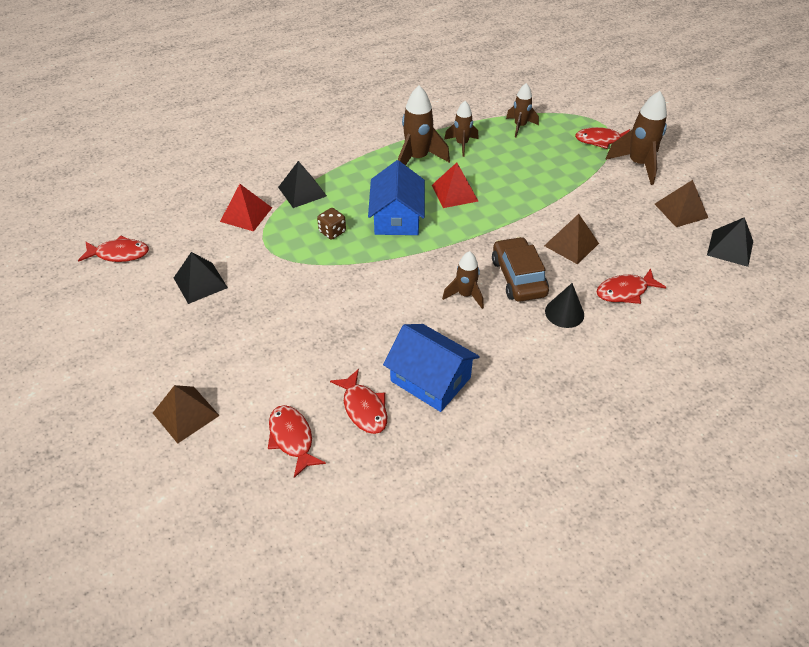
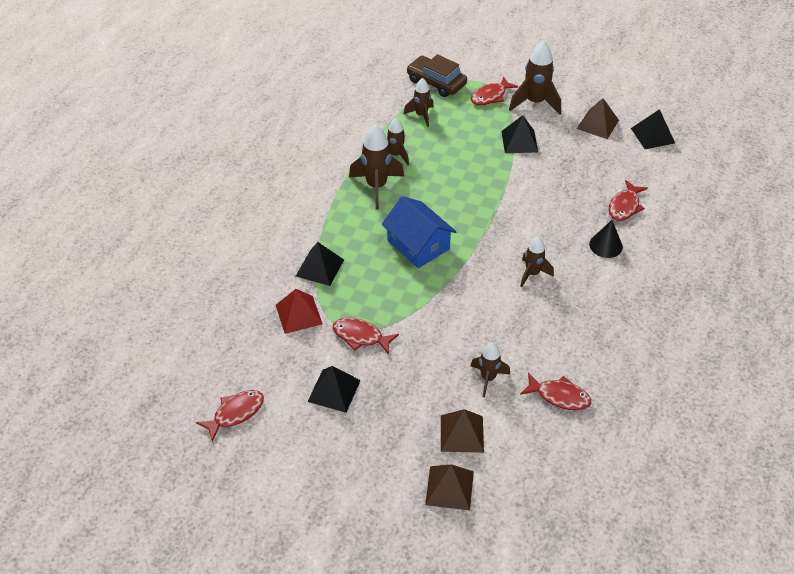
camera: 40 degrees left, 0 degrees up
(292, 438) = (539, 449): red fish -> red fish (361, 336)
(323, 352) = (488, 378): none -> brown rocket
(332, 232) = (384, 286): brown dice -> none
(430, 379) = (577, 347): blue house -> none
(454, 193) = (436, 199): red pyramid -> none
(518, 277) = (551, 238): brown car -> brown car (436, 82)
(571, 244) = (557, 192): brown pyramid -> brown pyramid (462, 433)
(584, 187) = (519, 141): none -> black pyramid

